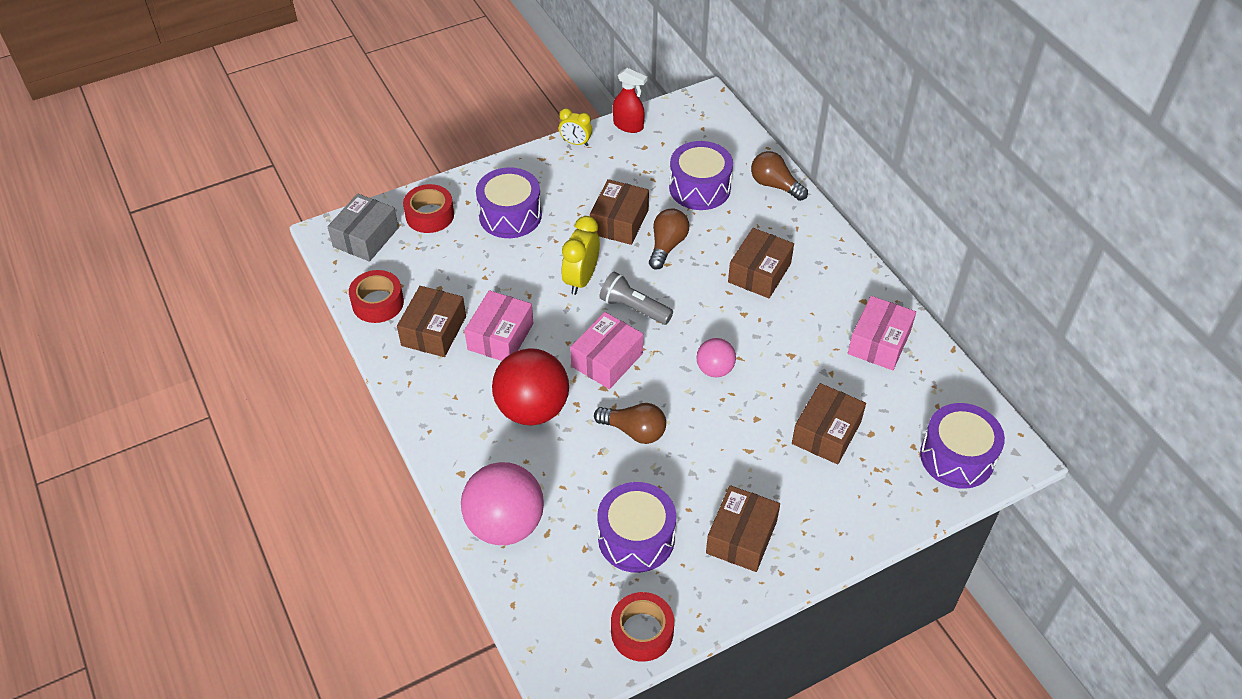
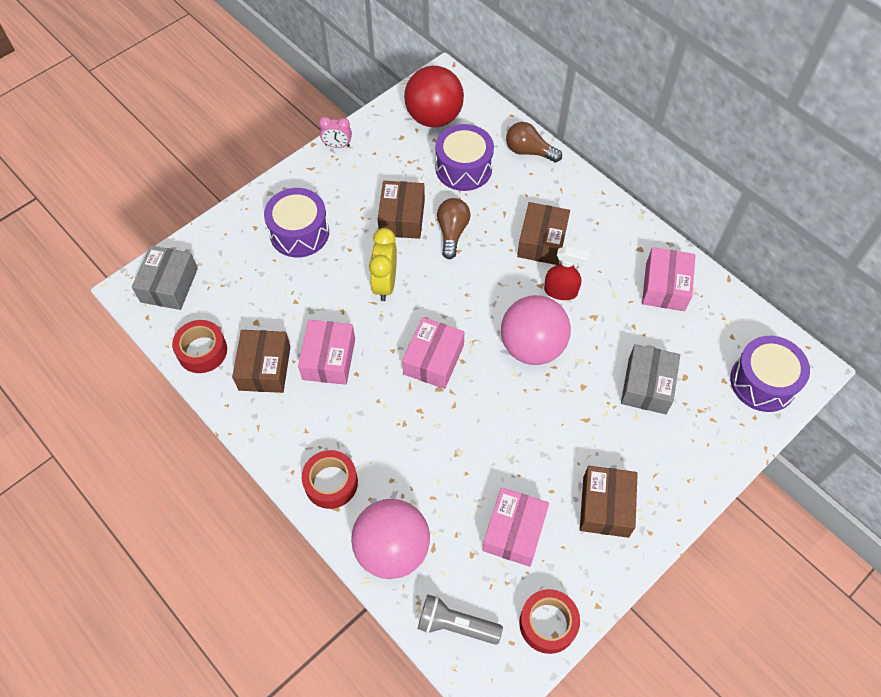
camera: 15 degrees left, 10 degrees up
(430, 215) = (223, 249): red tape -> red tape (331, 483)
(532, 409) = (381, 426): red ball -> red ball (434, 117)
(576, 143) = (337, 145): yellow clock -> pink clock
(628, 126) = (380, 118): red spray bottle -> red spray bottle (561, 291)
(634, 308) = (442, 302): grey flashlight -> grey flashlight (456, 625)
(634, 431) = (480, 425): brown light bulb -> none
(636, 538) = (514, 531): purple drum -> pink box
(715, 369) = (532, 346): pink ball -> pink ball, size x1.88
(826, 433) = (647, 385): brown box -> grey box

